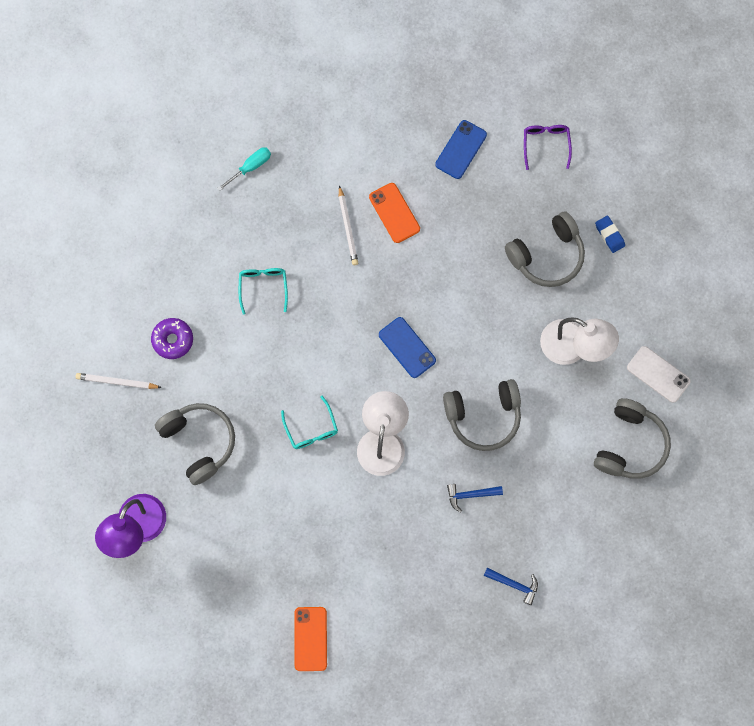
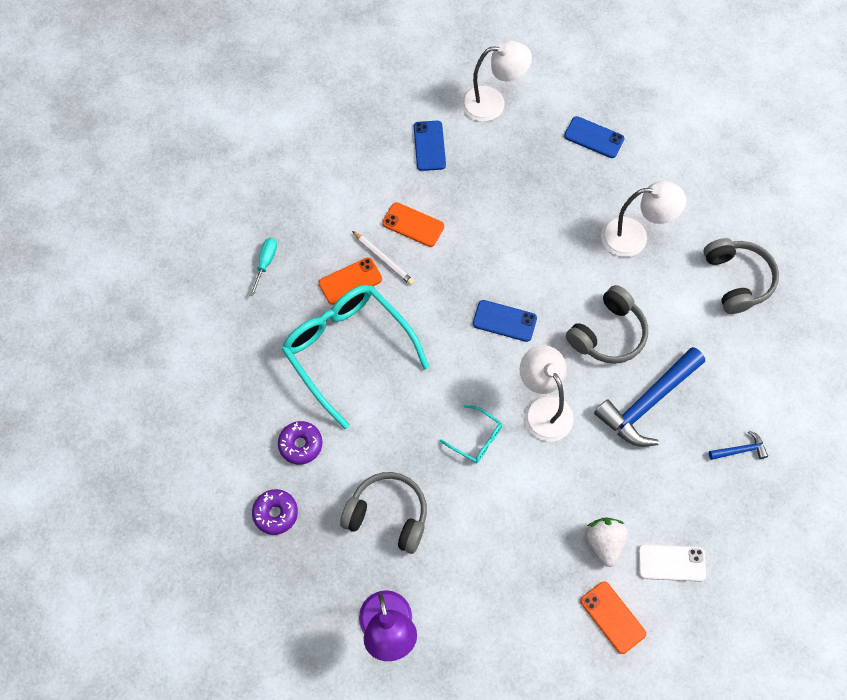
camera: 35 degrees left, 10 degrees down
(117, 381) = (275, 513): white pencil -> purple donut
(263, 287) = (348, 350): turquoise glasses -> turquoise glasses, size x2.34
(307, 229) = (350, 281): none -> orange phone
(348, 579) = (604, 543): none -> white strawberry
(470, 495) = (648, 402): blue hammer -> blue hammer, size x2.22
(546, 144) = (492, 103): purple glasses -> white lamp
(547, 255) = (558, 181): grey headphones -> none
(609, 235) = (594, 137): blue eraser -> blue phone
(658, 374) = (714, 214): white phone -> white phone (671, 563)

